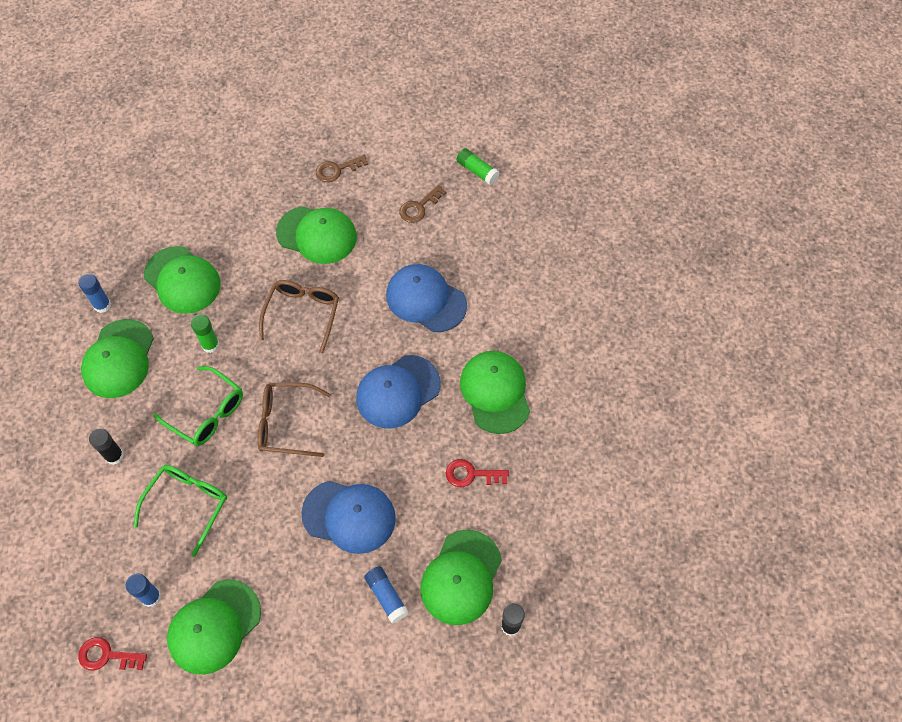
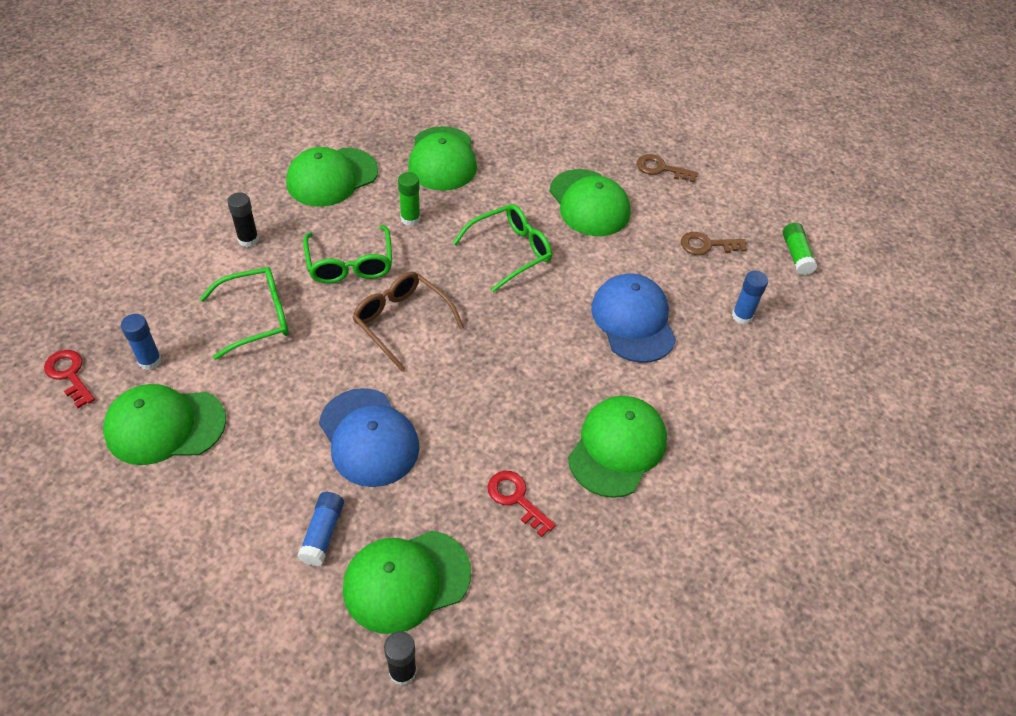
camera: 40 degrees right, 10 degrees down
(102, 305) = (364, 134): blue glue stick -> blue glue stick (742, 316)
(302, 314) = (510, 251): brown glasses -> green glasses
(398, 391) = (525, 373): blue cap -> none

